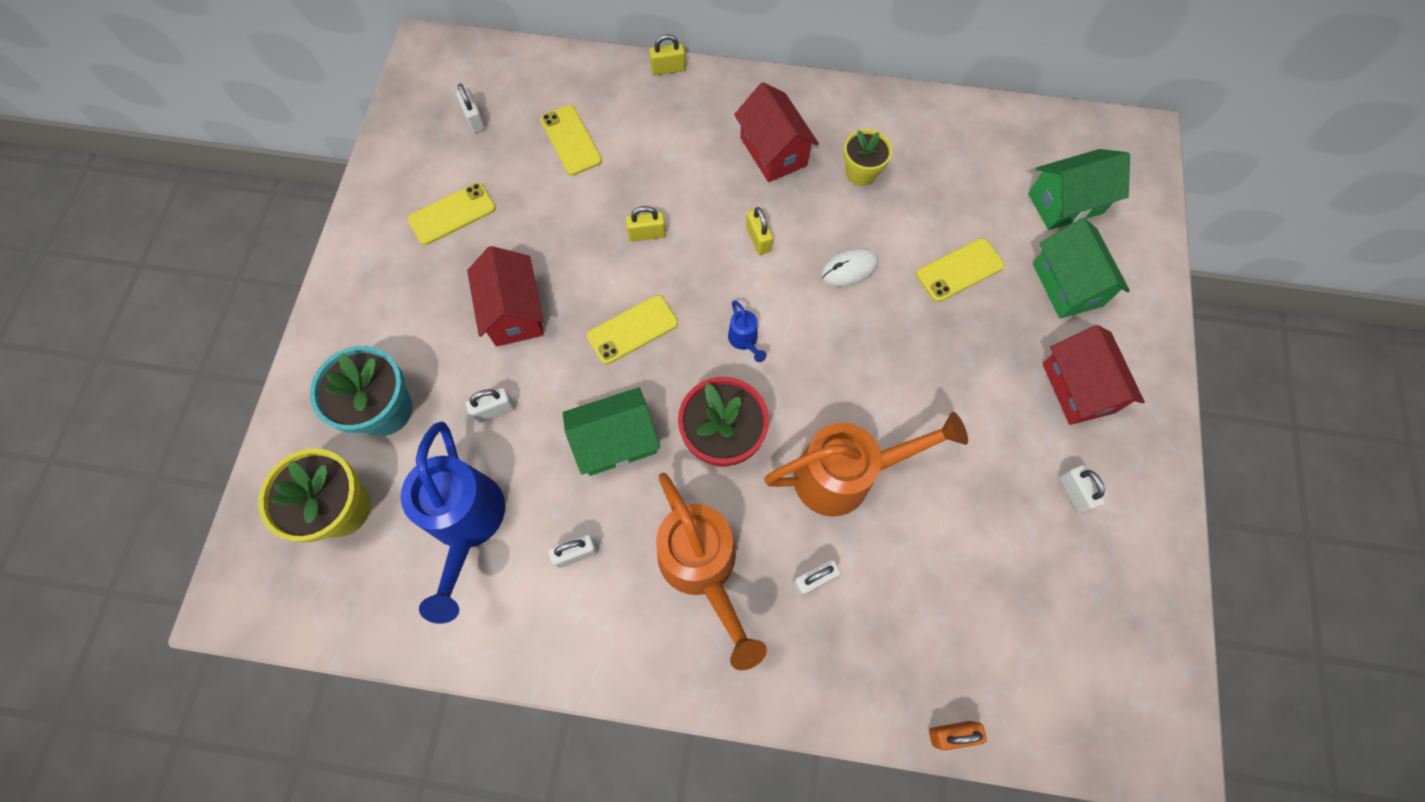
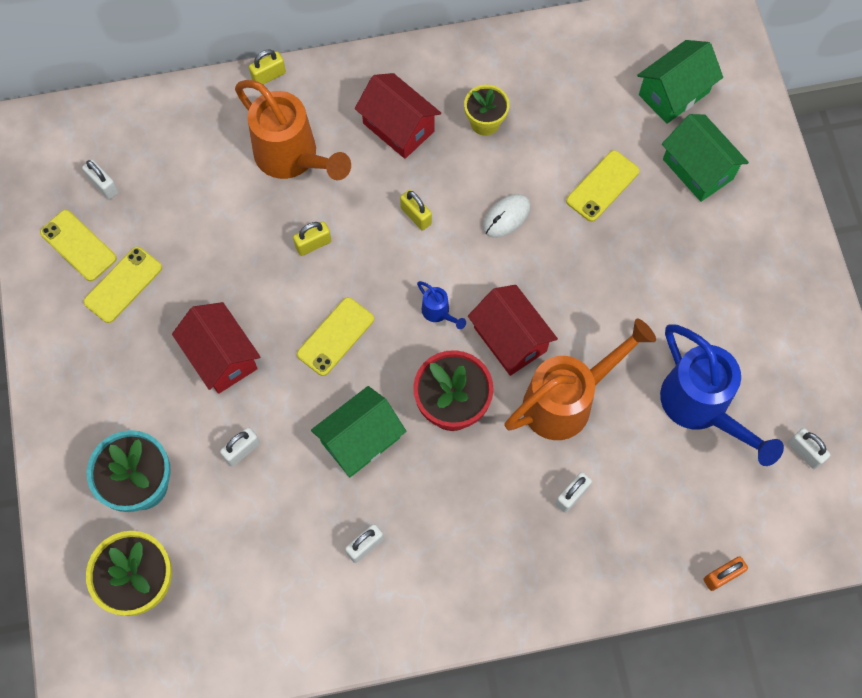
camera: 20 degrees left, 0 degrees up
(467, 524) = (260, 555): blue watering can -> blue watering can (701, 407)
(571, 140) = (205, 177): yellow phone -> yellow phone (78, 245)
(702, 568) = (476, 520): orange watering can -> orange watering can (292, 158)
(1073, 493) = (758, 349): white padlock -> white padlock (804, 452)
(1078, 388) = (734, 258): red house -> red house (510, 339)

